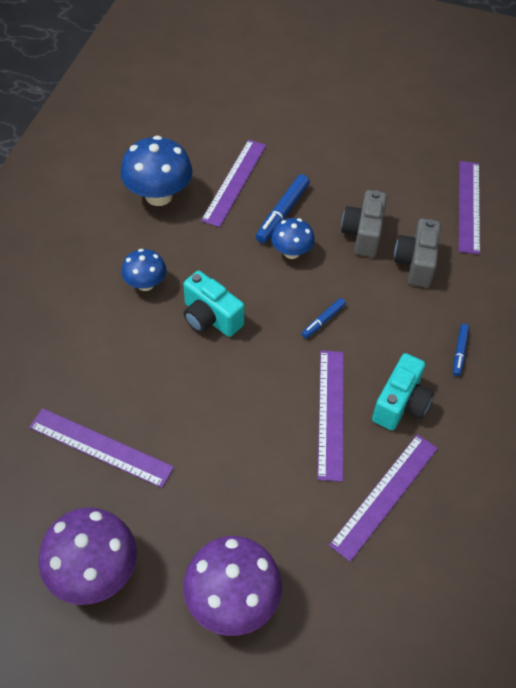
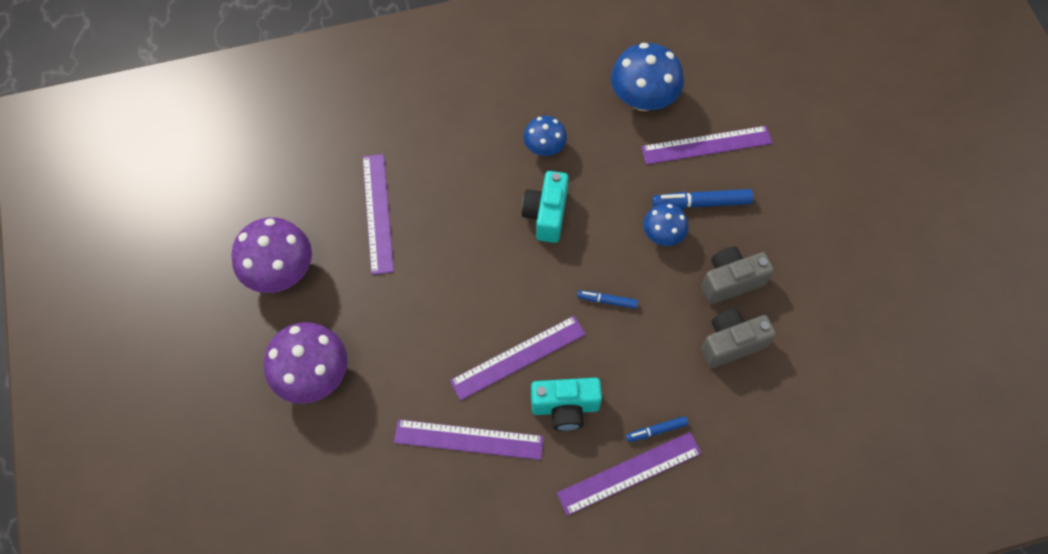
camera: 60 degrees right, 10 degrees up
(469, 206) = (843, 356): purple ruler -> purple ruler (629, 473)

